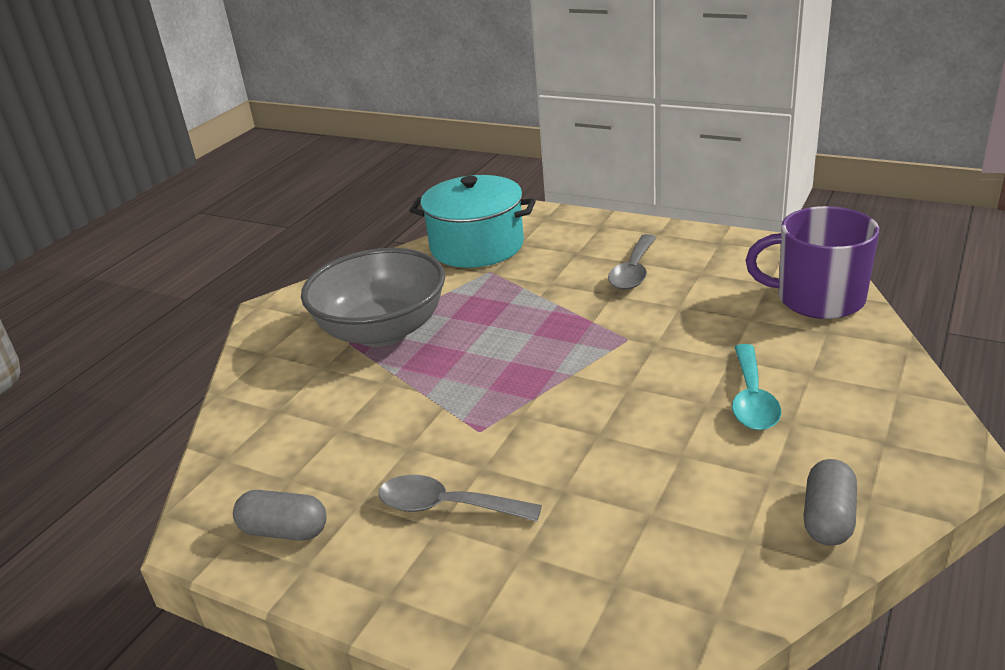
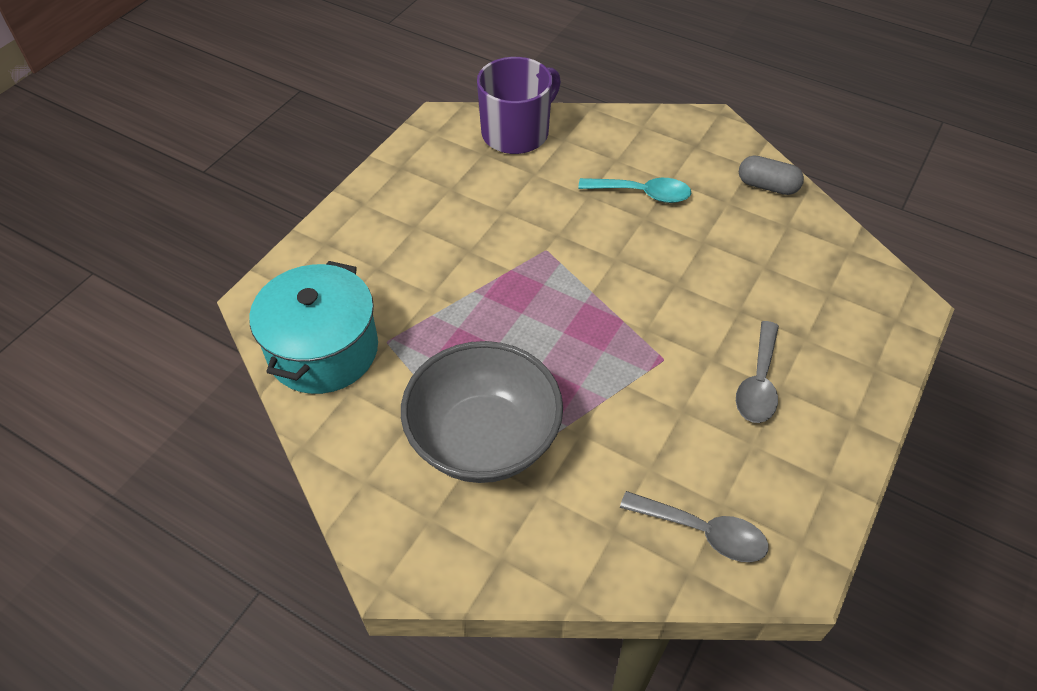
camera: 90 degrees left, 20 degrees up
(284, 531) = (790, 500): grey capsule -> none
(633, 271) = (431, 230): grey spoon -> grey spoon (702, 532)
(818, 299) = (516, 133): purple mug -> purple mug turned 150 degrees counterclockwise

